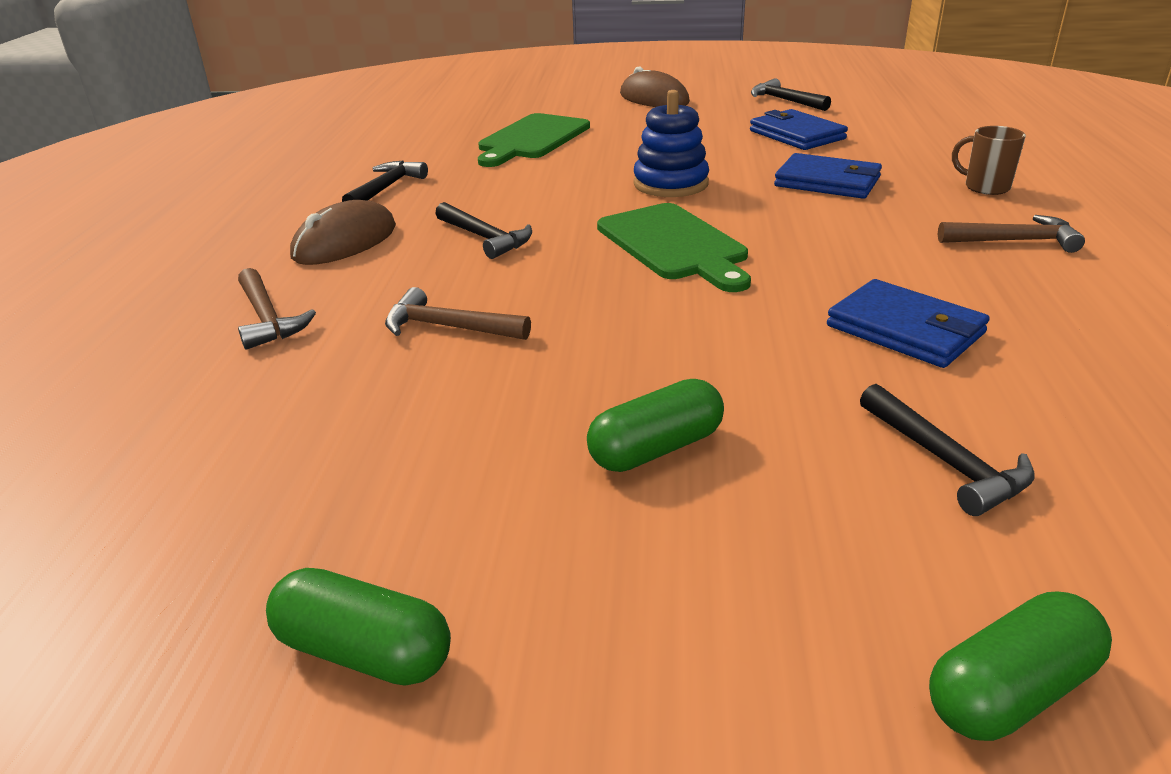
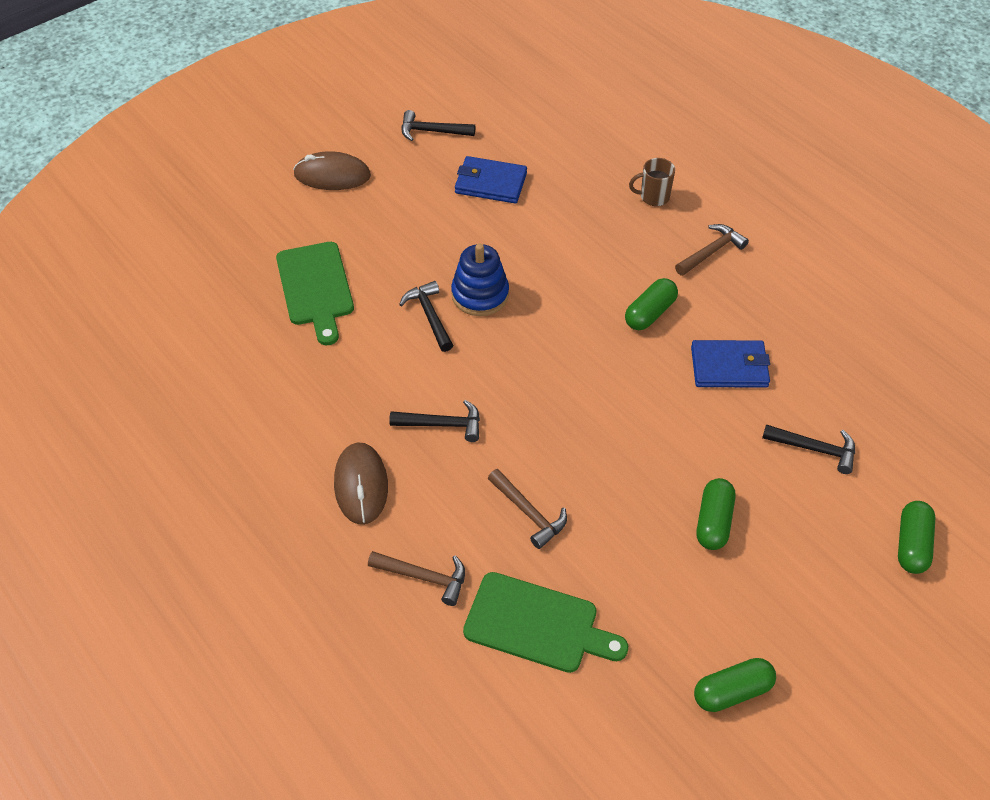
camera: 45 degrees left, 20 degrees up
(386, 188) = (298, 413): black hammer -> black hammer (429, 316)
(448, 327) = (529, 513): brown hammer -> brown hammer turned 105 degrees counterclockwise
(674, 245) = (555, 362): green cutting board -> green cutting board (537, 624)
(827, 182) = (567, 239): blue wallet -> none
(852, 254) = (650, 313): none -> green capsule

